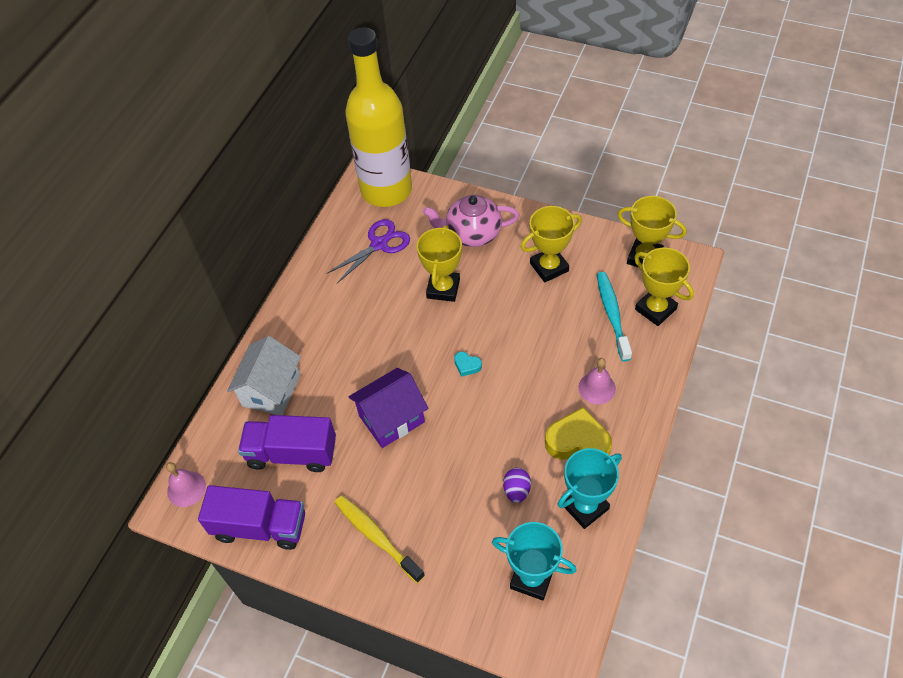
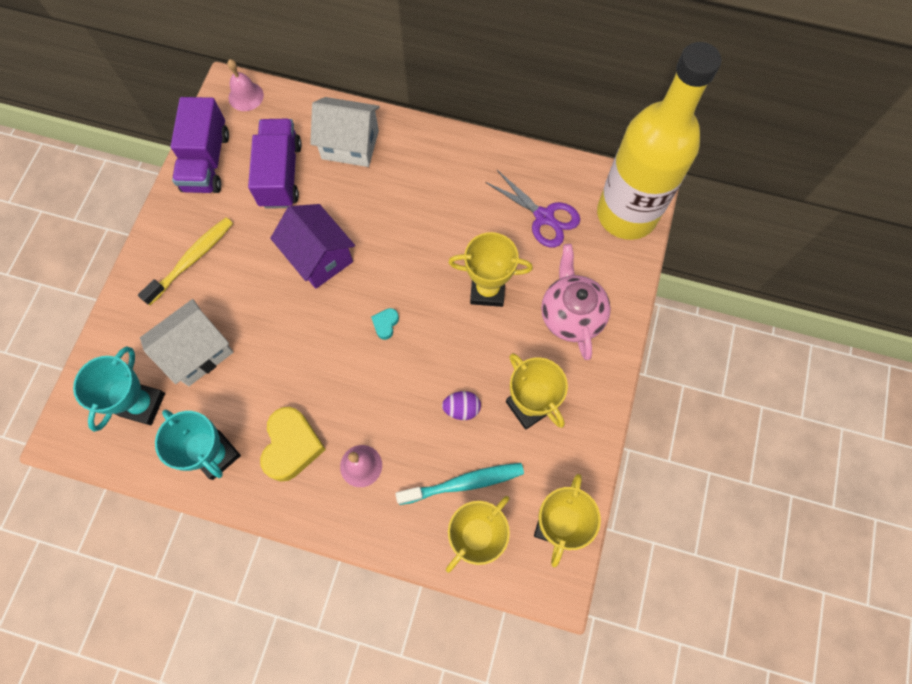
camera: 80 degrees right, 15 degrees up
(480, 527) = (197, 352): none -> white house
(516, 490) = (236, 385): purple egg -> purple egg (461, 409)

